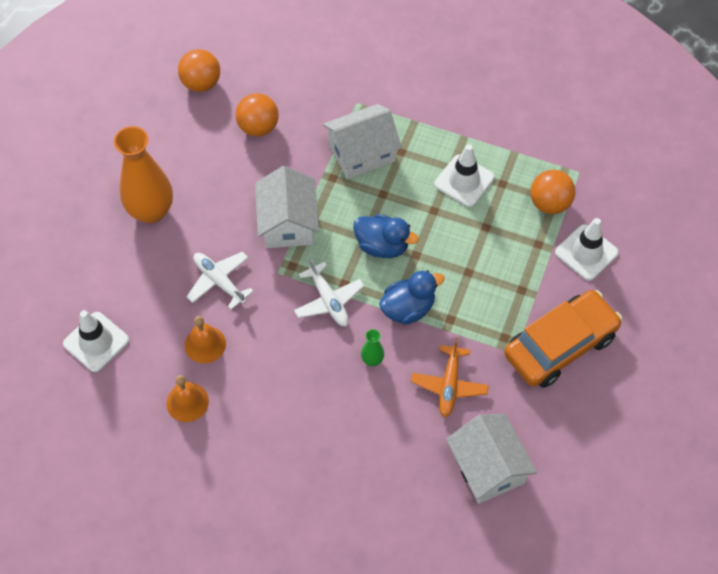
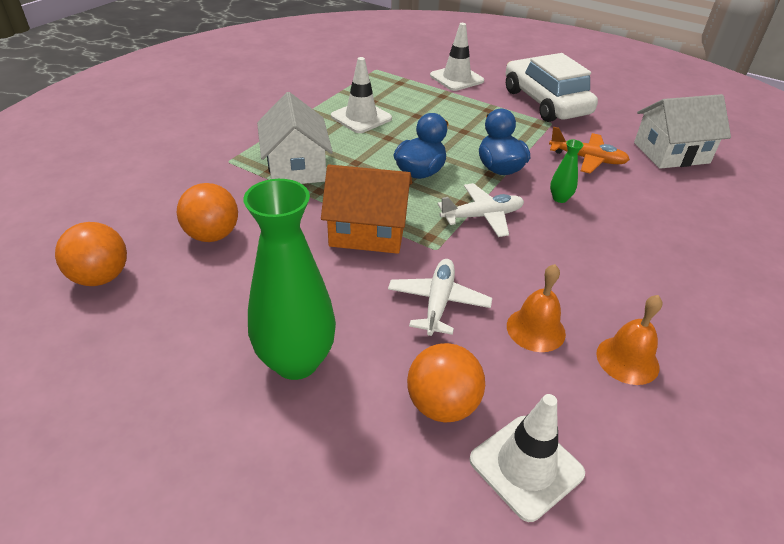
camera: 80 degrees left, 20 degrees down
(151, 211) = (296, 361): orange vase -> green vase
(219, 281) = (438, 302): white plane -> white plane turned 135 degrees clockwise
(288, 223) = (368, 231): white house -> orange house
(549, 203) = (402, 84): orange ball -> orange ball (442, 405)
(560, 345) = (545, 102): orange car -> white car

